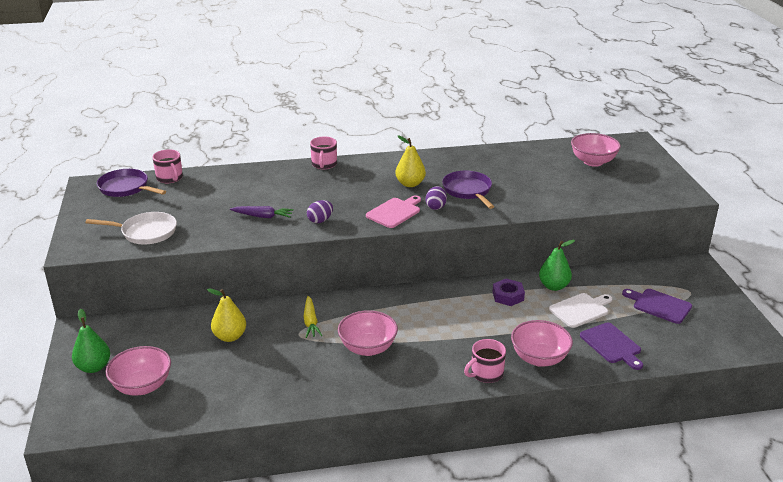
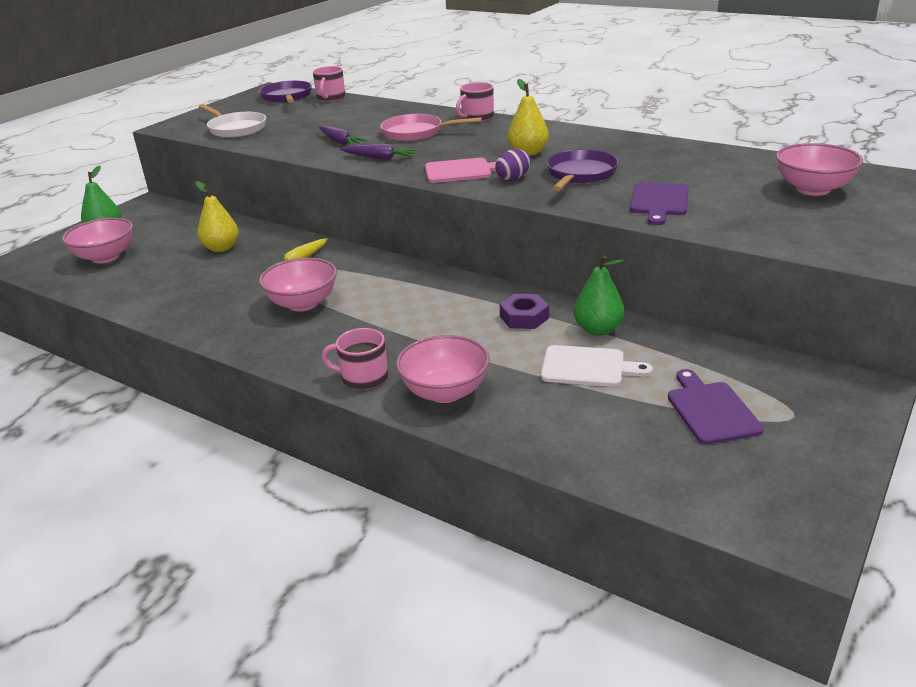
camera: 45 degrees right, 0 degrees up
(305, 190) = (416, 133): none -> pink pan
(320, 220) = (379, 158): purple egg -> purple carrot
(612, 345) = (559, 421): purple cutting board -> purple cutting board (659, 201)

